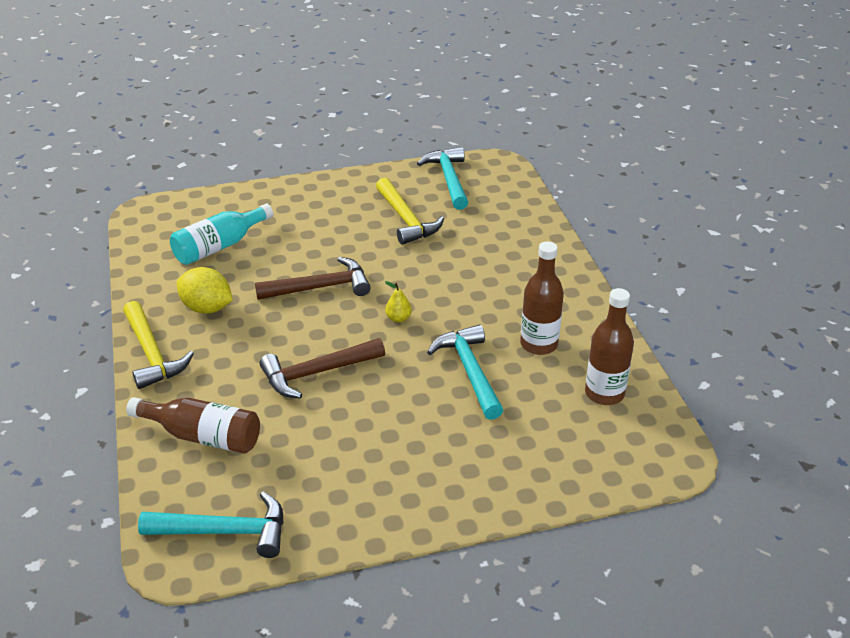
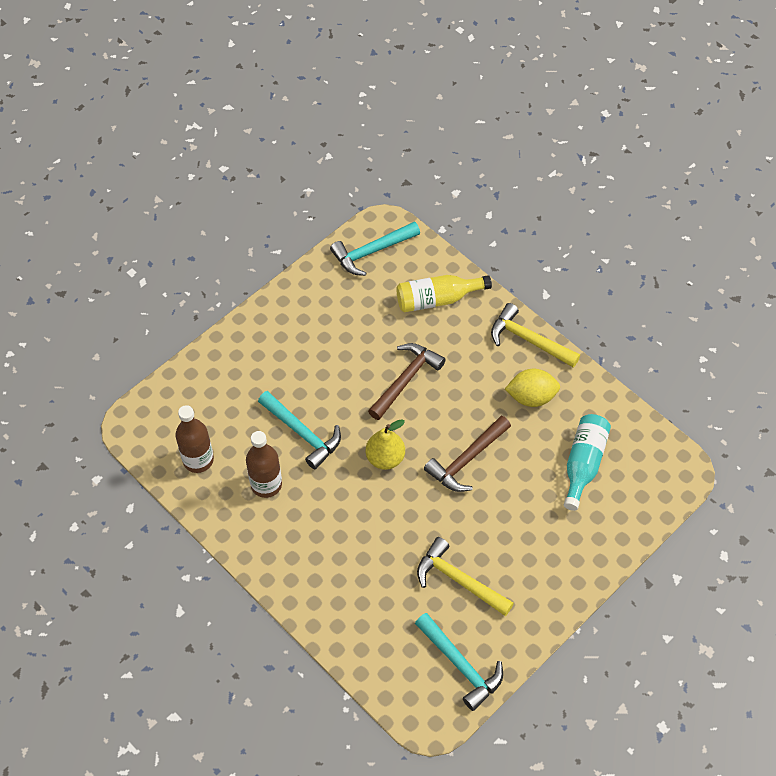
camera: 150 degrees right, 20 degrees up
(202, 436) = (437, 299): brown bottle -> yellow bottle
(398, 318) = (385, 458): yellow pear -> yellow pear, size x1.77

